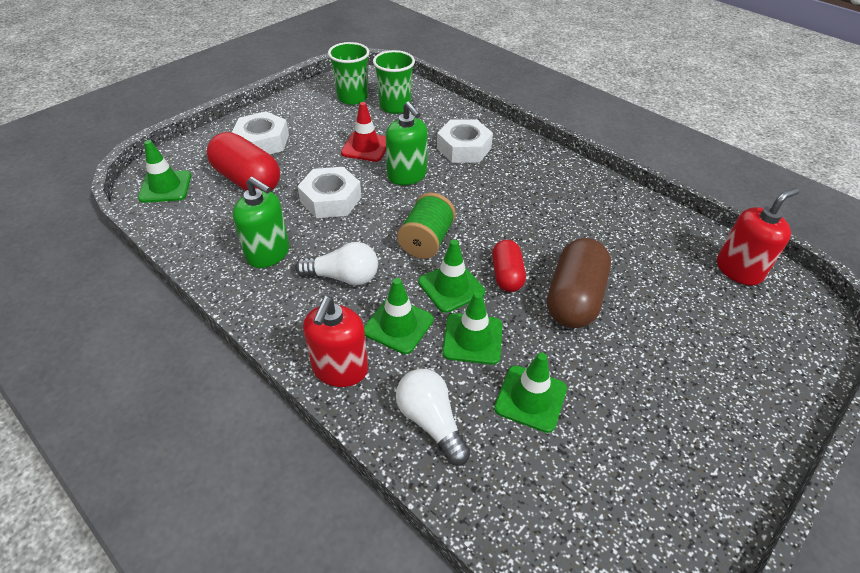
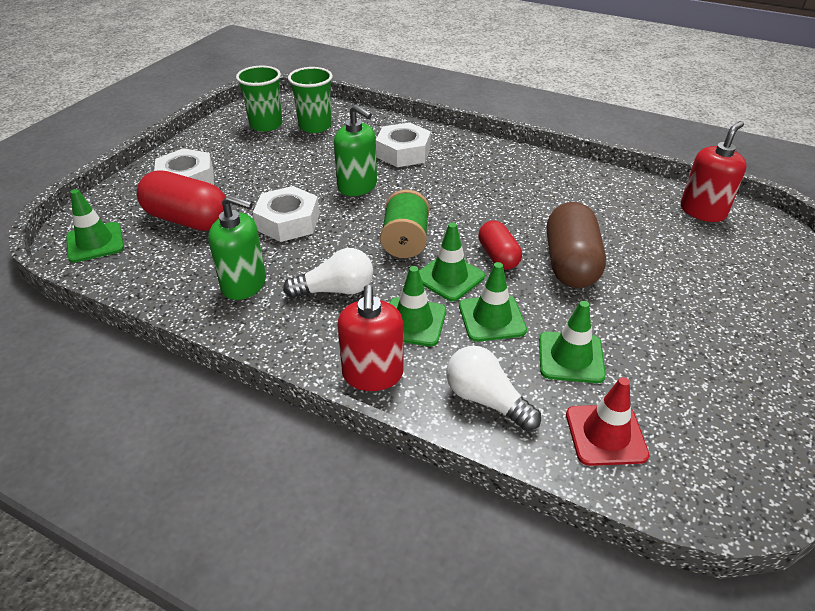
camera: 15 degrees left, 5 degrees down
(366, 147) = (302, 168): red traffic cone -> red traffic cone (605, 435)

